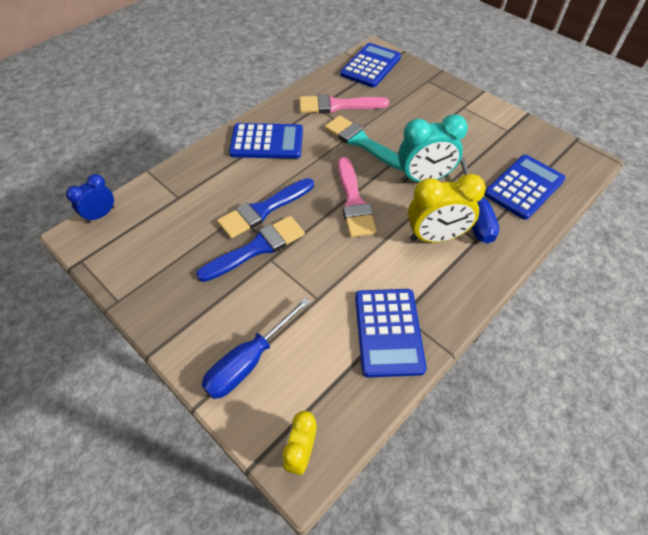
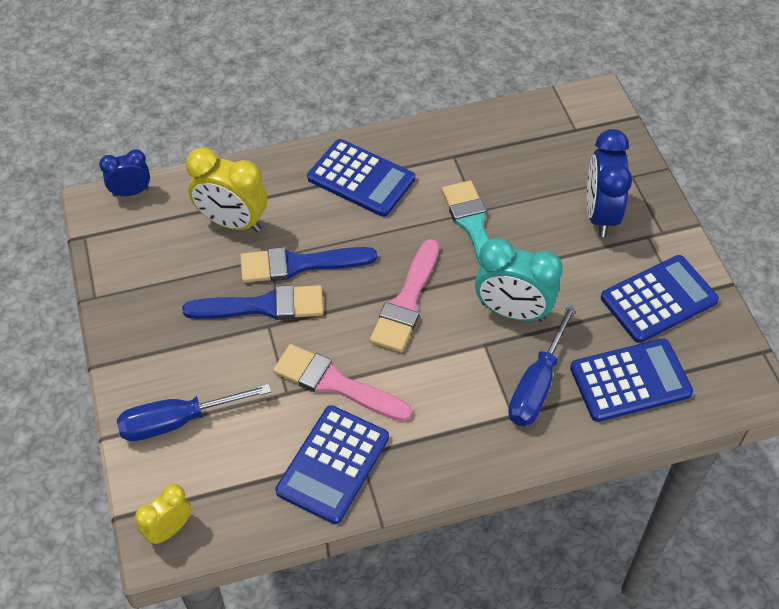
camera: 30 degrees right, 0 degrees up
(337, 105) = (482, 164): pink brush -> pink brush (335, 384)
(370, 66) = (571, 122): blue calculator -> blue calculator (658, 299)
(428, 106) = (600, 214): none -> blue clock
(435, 237) = (467, 389): yellow clock -> yellow clock (232, 222)

